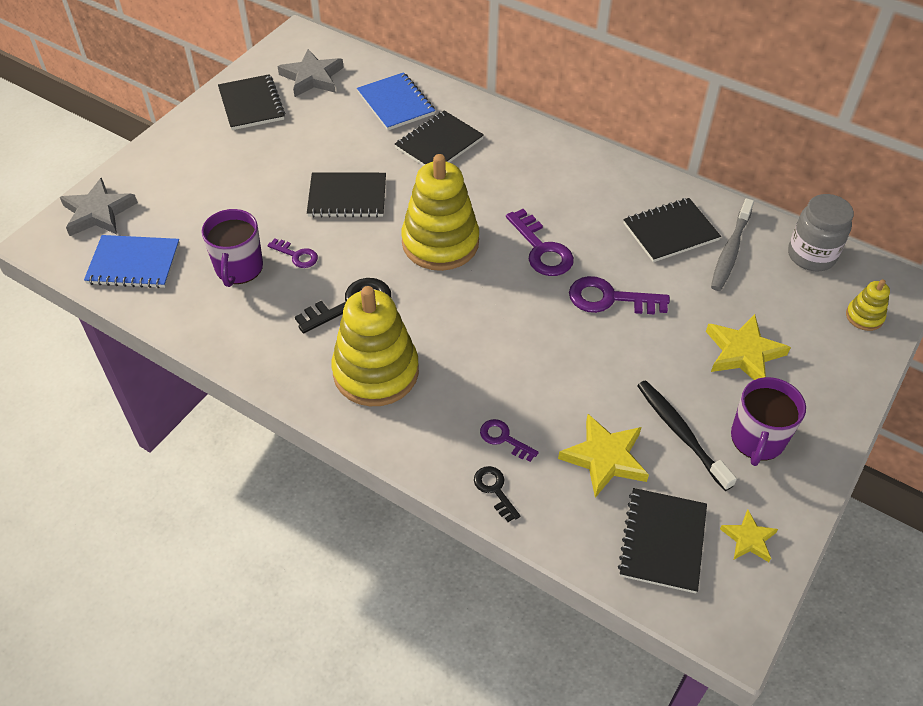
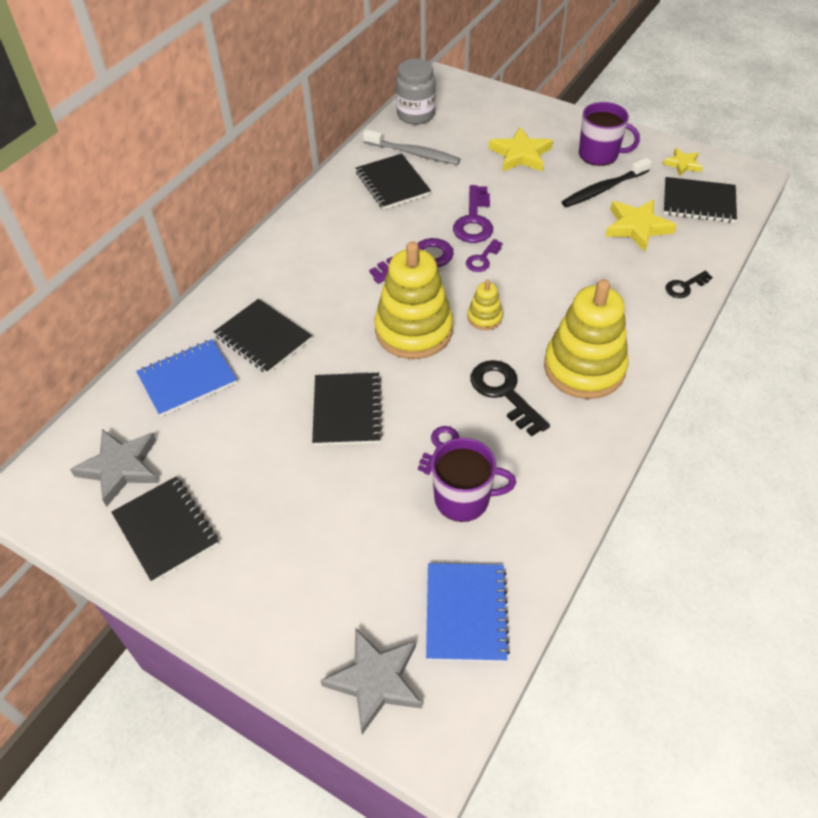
camera: 90 degrees left, 0 degrees up
(251, 104) = (166, 530): black notebook -> black notebook turned 75 degrees clockwise
(504, 439) = (635, 282): purple key -> purple key (482, 259)
(864, 316) = (476, 98): yellow stacking toy -> yellow stacking toy (484, 317)

